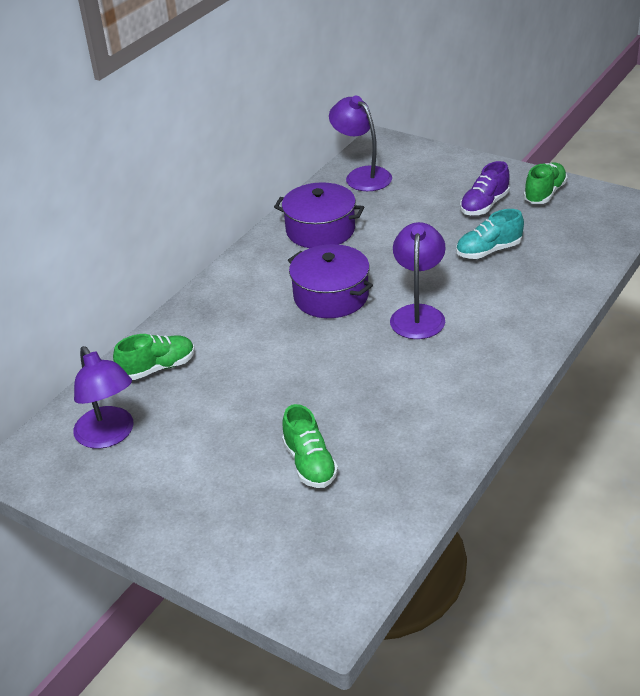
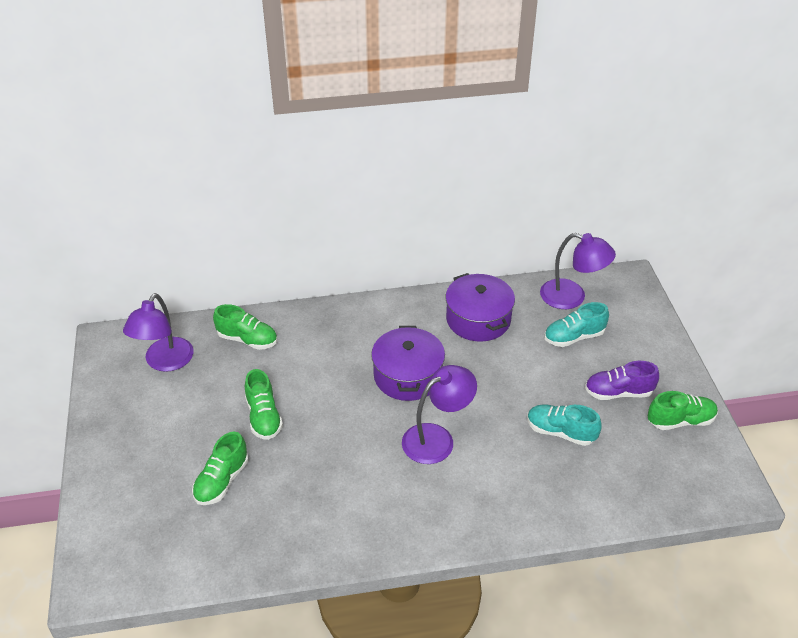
camera: 45 degrees right, 5 degrees up
(267, 402) = (263, 417): none -> green shoe
(362, 175) = (572, 297): purple lamp -> purple lamp turned 105 degrees clockwise
(403, 196) = (574, 337): none -> turquoise shoe

